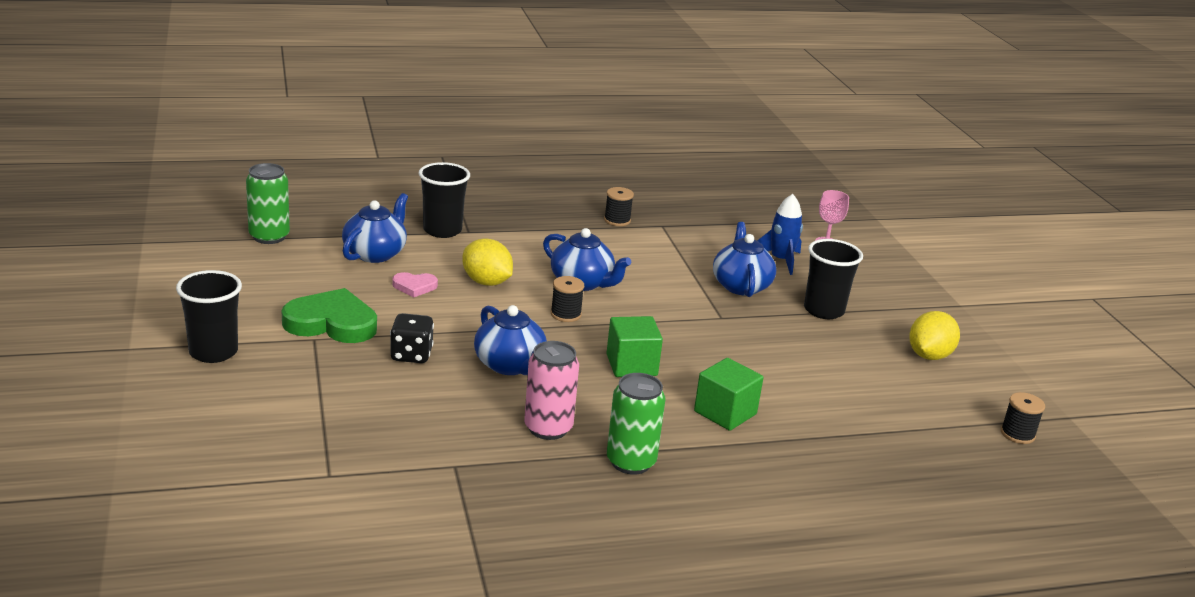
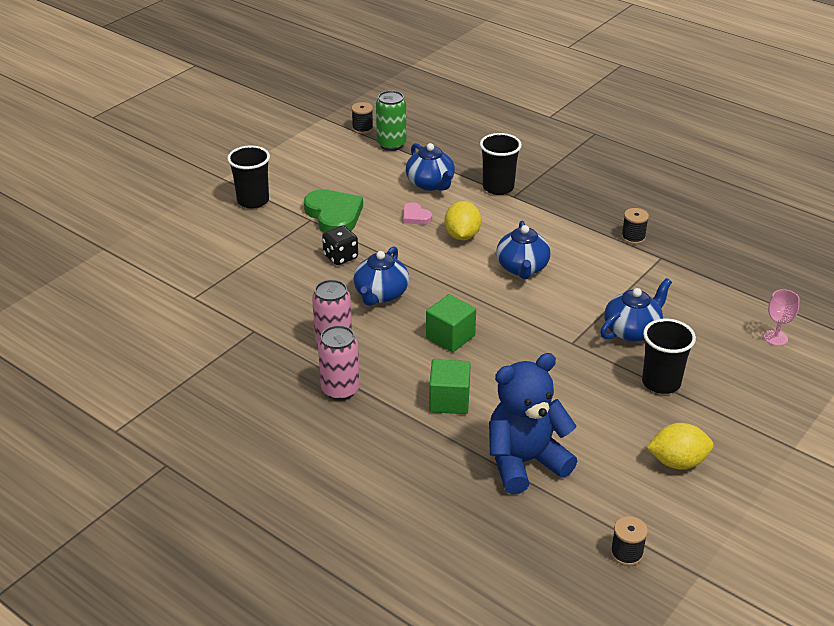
camera: 55 degrees right, 10 degrees up
(375, 253) = (430, 184): blue teapot -> blue teapot turned 75 degrees clockwise
(566, 314) = (471, 282): black spool -> black spool (362, 128)
(631, 462) = (340, 390): green can -> pink can
(780, 260) = (704, 330): blue rocket -> none
(855, 420) = (524, 462): none -> blue teddy bear

